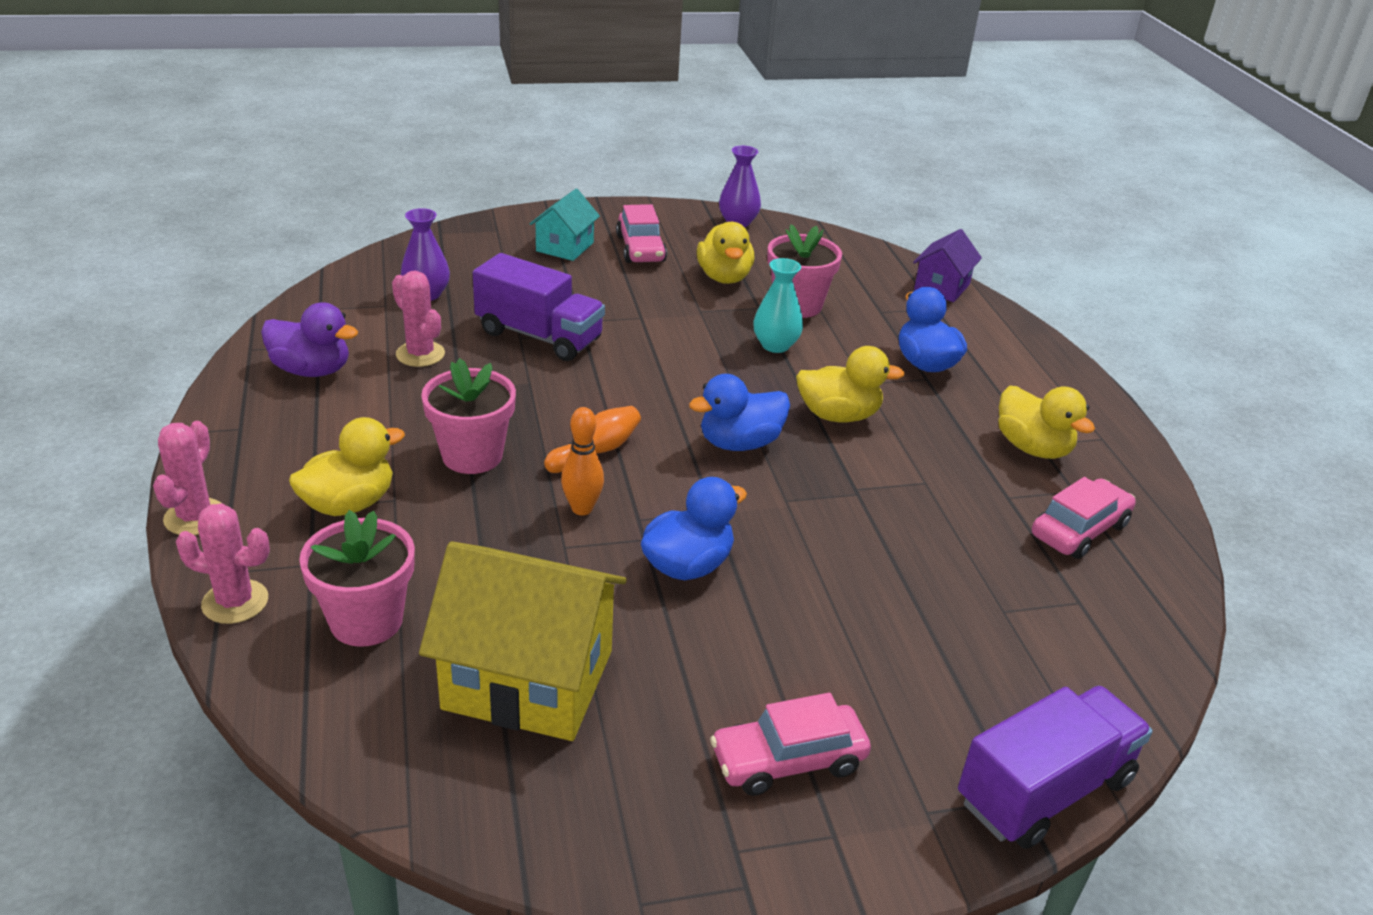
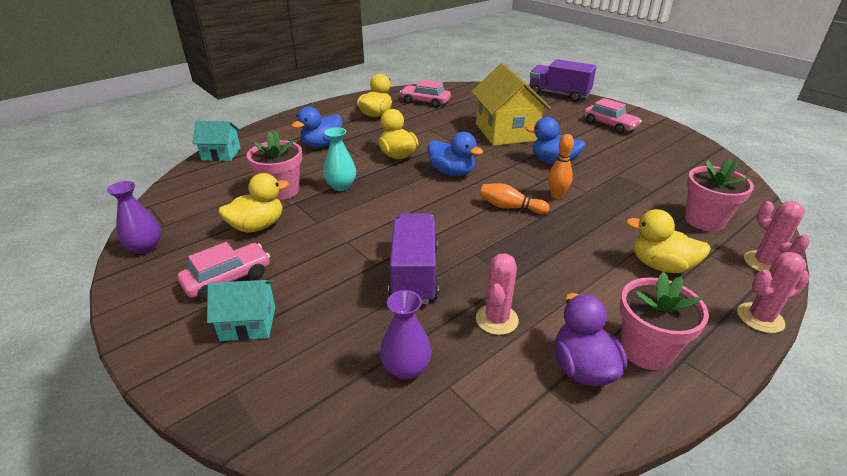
camera: 115 degrees left, 0 degrees up
(472, 456) = (566, 243): pink flower pot -> pink flower pot (646, 350)
(528, 679) = (660, 174): yellow house -> yellow house (506, 132)
(942, 287) = (221, 154): purple house -> turquoise house

